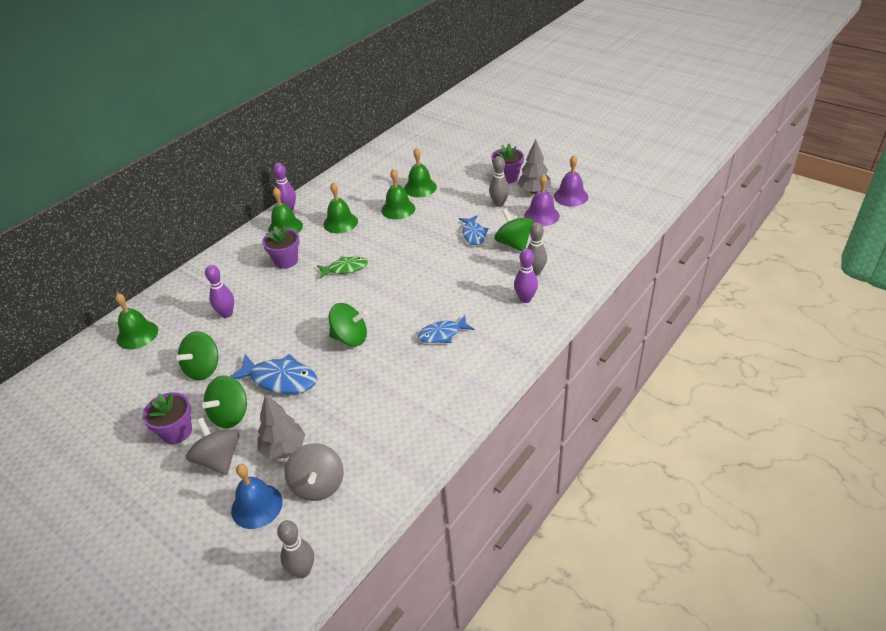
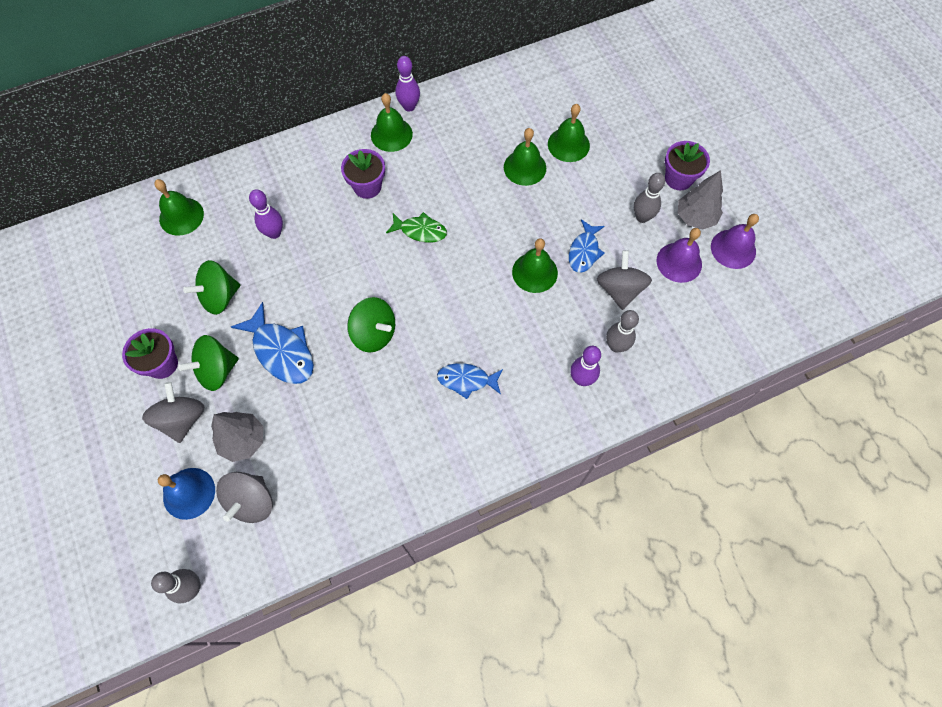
camera: 25 degrees right, 25 degrees up
(340, 223) = (452, 157): green bell -> green bell (534, 272)
(513, 244) = (619, 290): green spinning top -> grey spinning top

